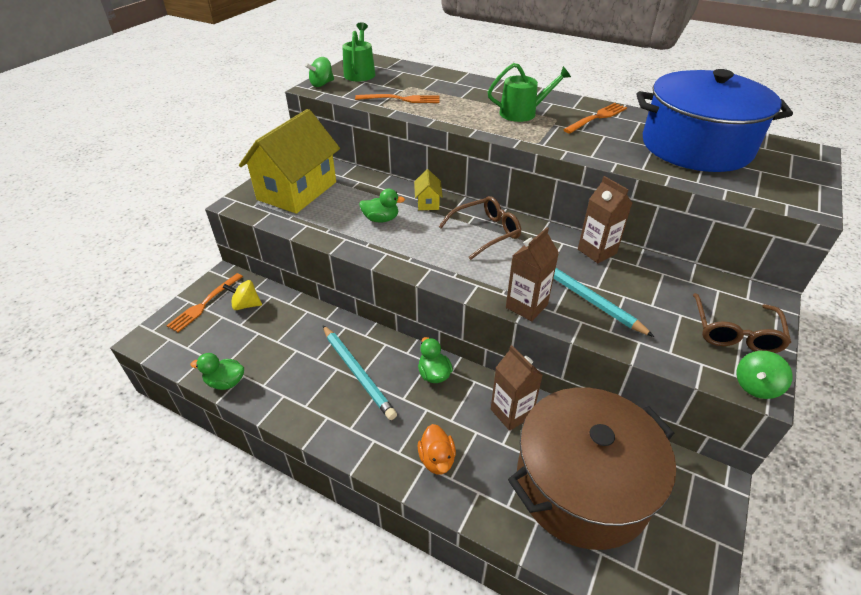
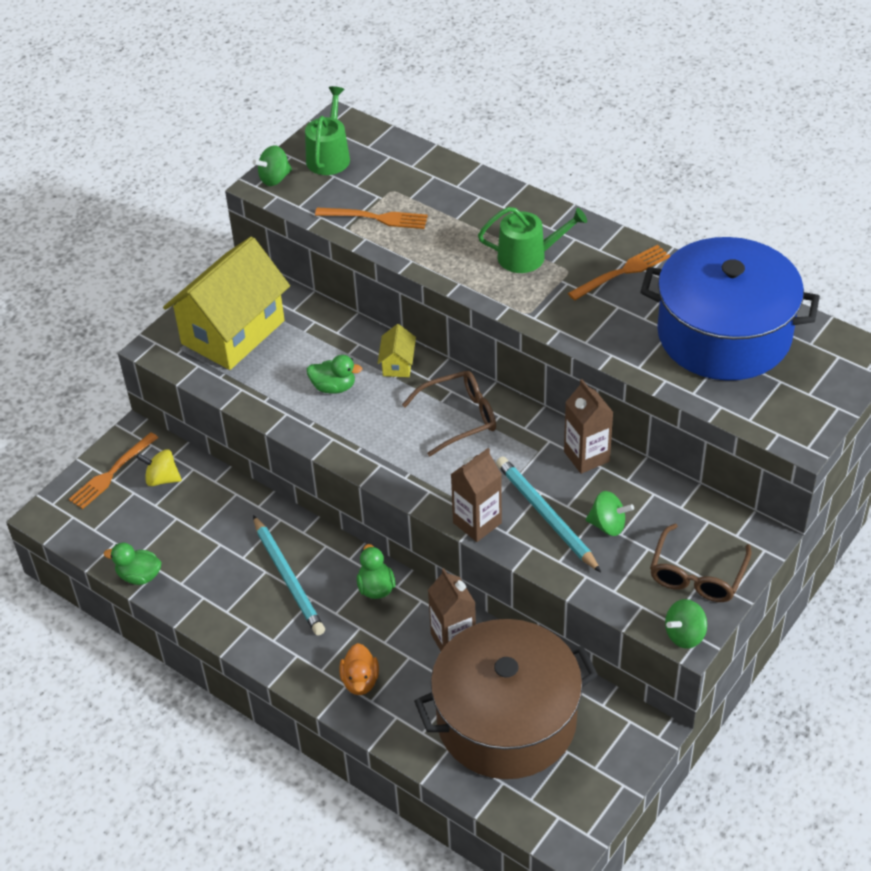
camera: 10 degrees right, 5 degrees up
(638, 299) = (608, 525): none -> green spinning top

